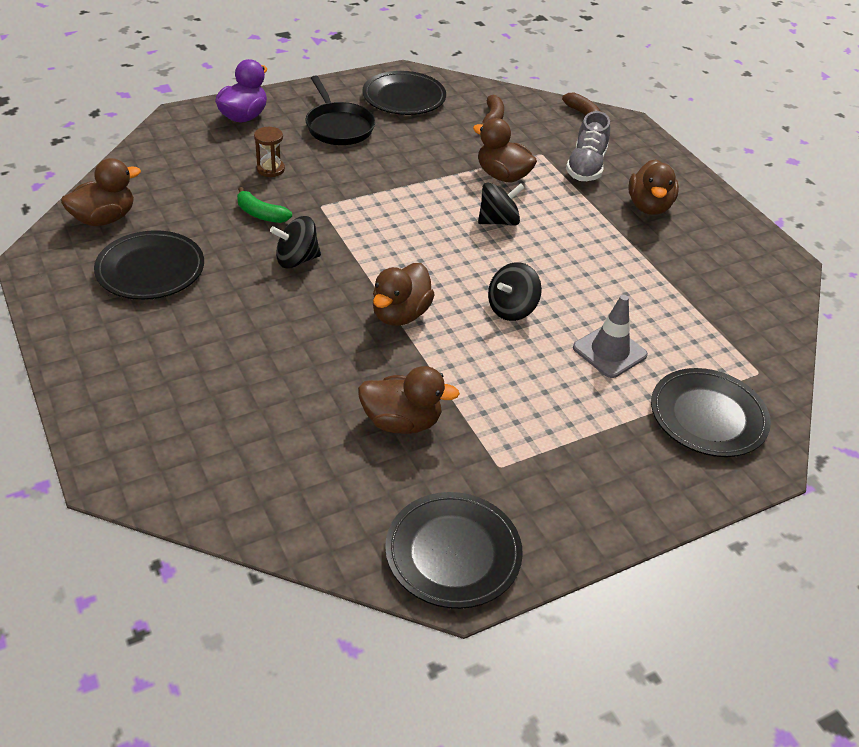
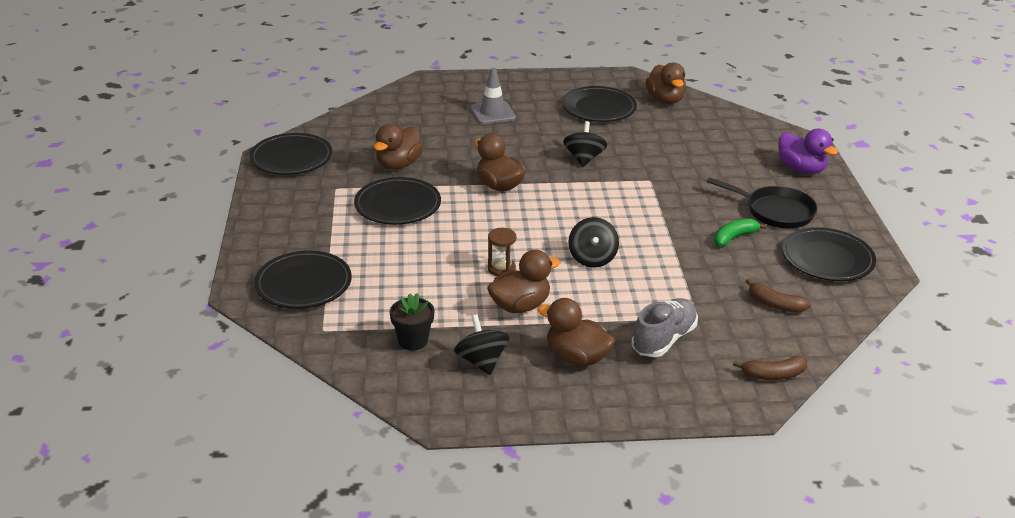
camera: 115 degrees right, 10 degrees down
(261, 214) = (648, 154): green banana -> green banana (734, 237)
(270, 169) = (711, 168): brown hourglass -> brown hourglass (501, 269)
(338, 126) = (775, 211): black pan -> black pan turned 150 degrees counterclockwise
(500, 390) = (398, 205): none -> black plate
(502, 176) = (663, 281): brown duck -> brown duck (520, 306)
(511, 309) = (476, 233): black spinning top -> black spinning top (481, 361)
(586, 166) = (663, 339): grey shoe -> grey shoe turned 90 degrees clockwise
(609, 351) = (400, 263): grey traffic cone -> grey traffic cone (492, 113)
(716, 305) = (413, 341): none -> black flower pot

